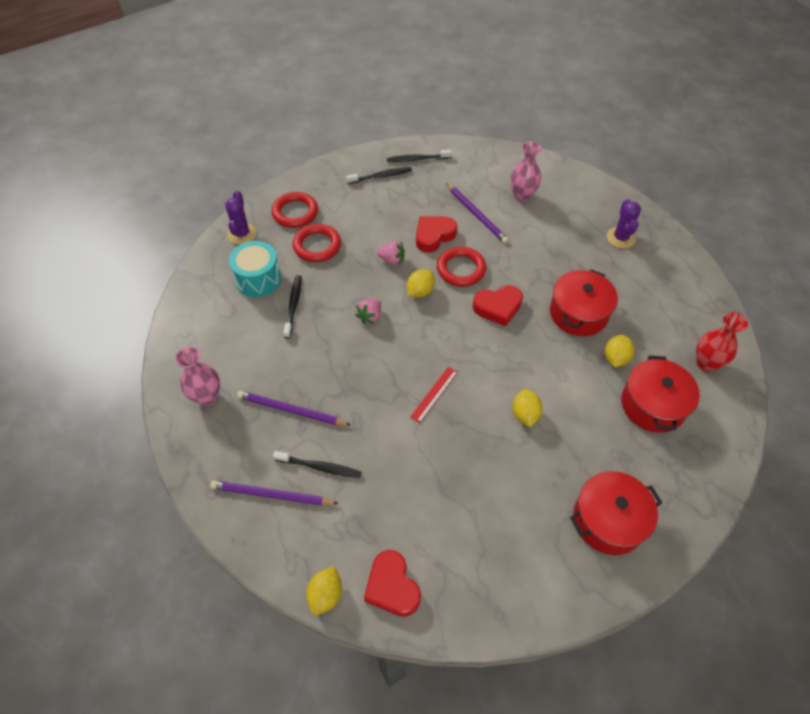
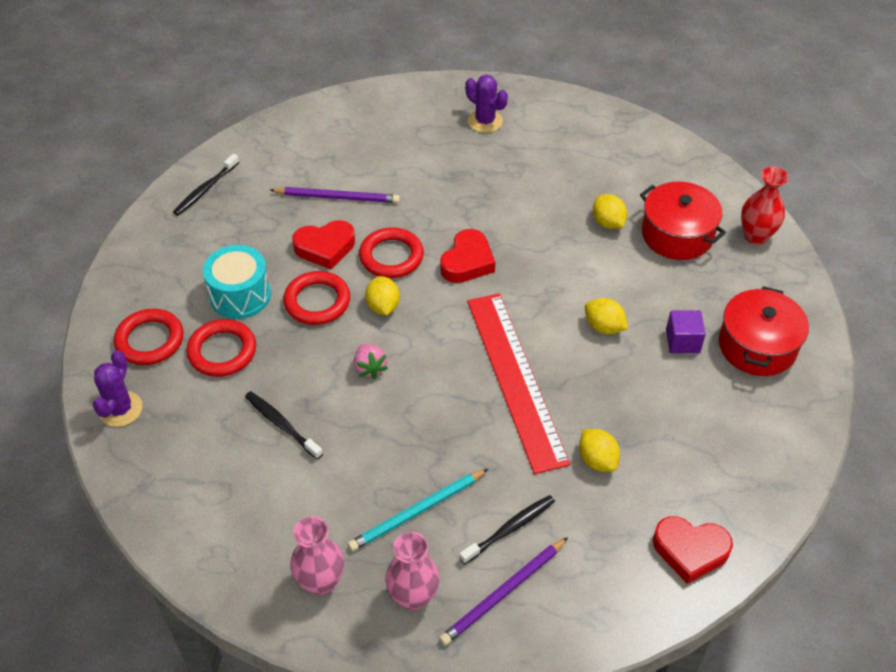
camera: 50 degrees left, 5 degrees down
(242, 234) = (120, 409): purple cactus -> purple cactus turned 60 degrees clockwise
(258, 279) = (207, 434): turquoise drum -> turquoise drum (240, 295)
(291, 410) = (417, 512): purple pencil -> turquoise pencil
(326, 595) = (654, 612): yellow lemon -> yellow lemon (597, 460)
(380, 176) = (191, 234): black toothbrush -> none
(392, 260) = (317, 301): pink strawberry -> red ring
(434, 236) = (325, 248): red heart -> red heart turned 105 degrees counterclockwise
(434, 394) = (516, 379): red ruler -> red ruler, size x2.48
(522, 195) = (355, 148): pink vase -> pink vase (413, 597)
(562, 469) = (682, 341): none -> purple cube
(578, 313) = (535, 211): red pot -> none
(706, 363) = (670, 171): red vase -> red vase (755, 236)

